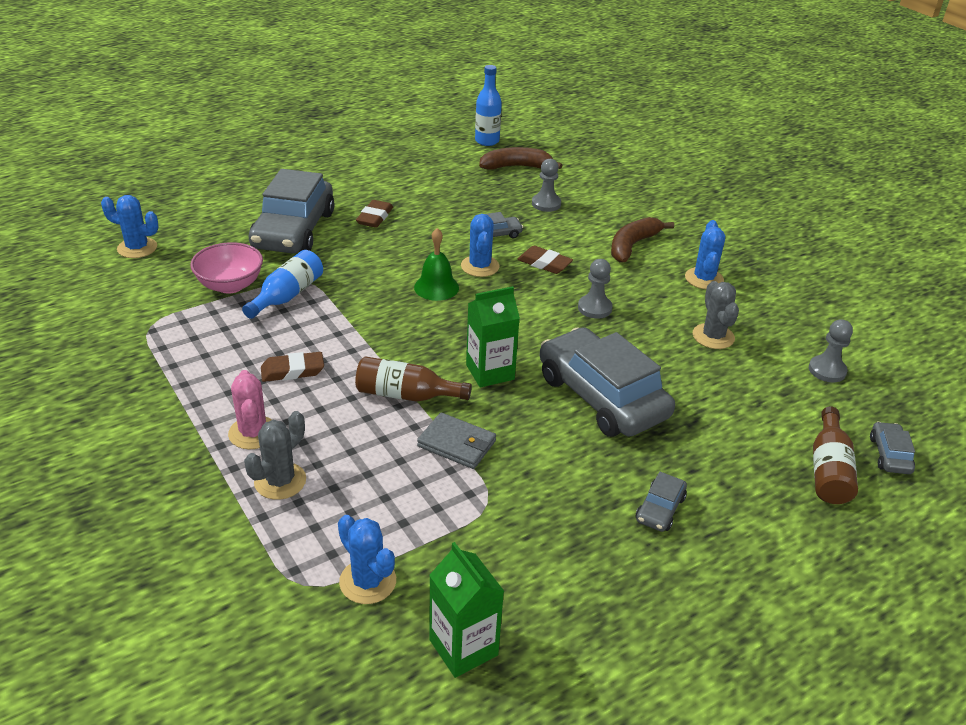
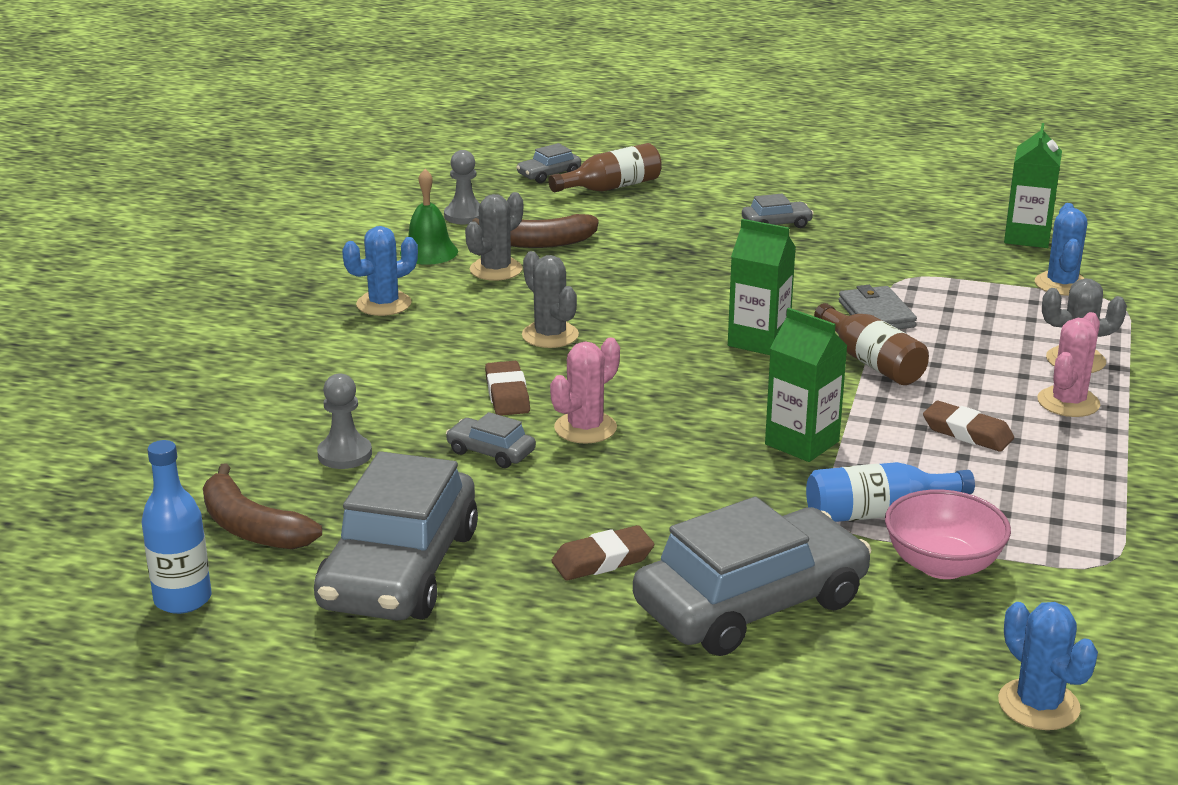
camera: 130 degrees left, 10 degrees down
(371, 314) = (802, 443): none -> green carton
(436, 287) = (678, 432): green bell -> green bell (429, 252)
(480, 266) = (585, 428): blue cactus -> pink cactus
(594, 308) = (550, 335): grey pawn -> grey cactus
(602, 396) = (689, 284): grey car -> grey car (400, 569)
(632, 245) = (370, 362): brown banana -> brown banana (539, 243)

